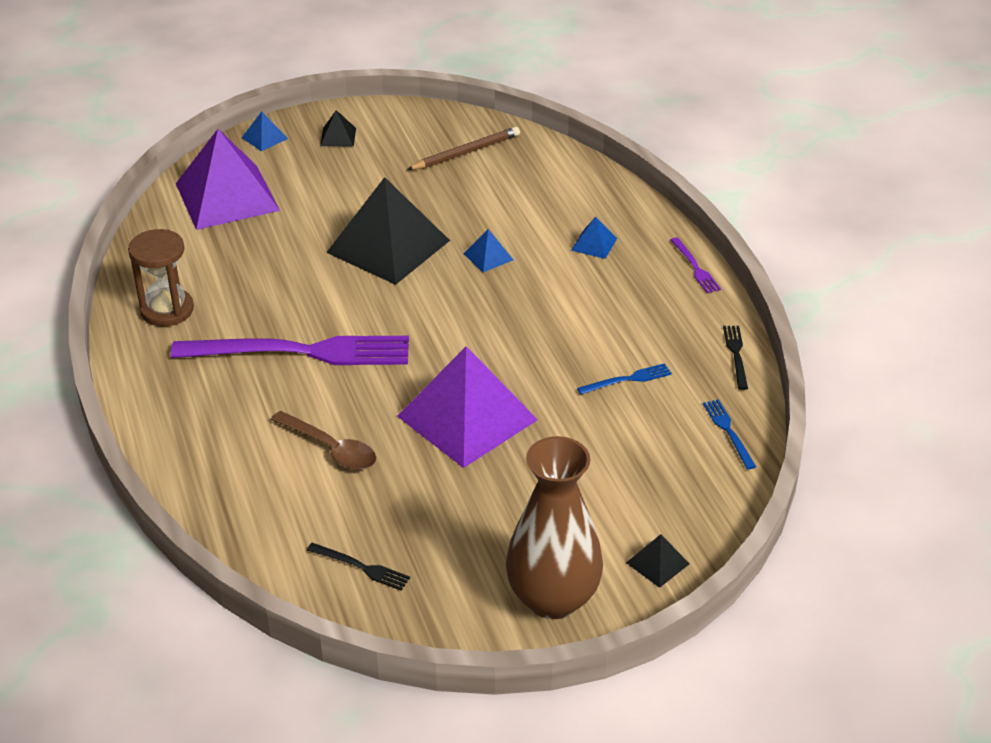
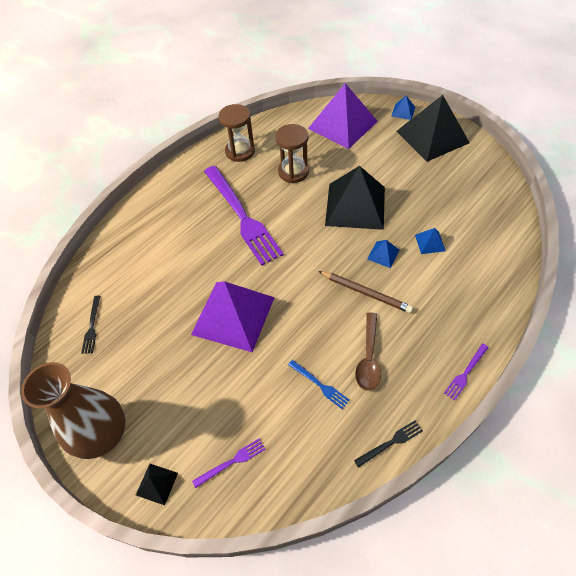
camera: 65 degrees right, 15 degrees up
(268, 275) = (293, 172): none -> brown hourglass
(331, 448) = (174, 267): brown spoon -> brown spoon (368, 357)
(338, 137) = (432, 137): black pyramid -> black pyramid, size x2.43
(466, 152) = (472, 195): brown pencil -> brown pencil (365, 293)
(594, 244) = (440, 302): blue pyramid -> blue pyramid (430, 242)
(674, 487) = (232, 462): none -> purple fork
(728, 432) = (306, 474): blue fork -> none

